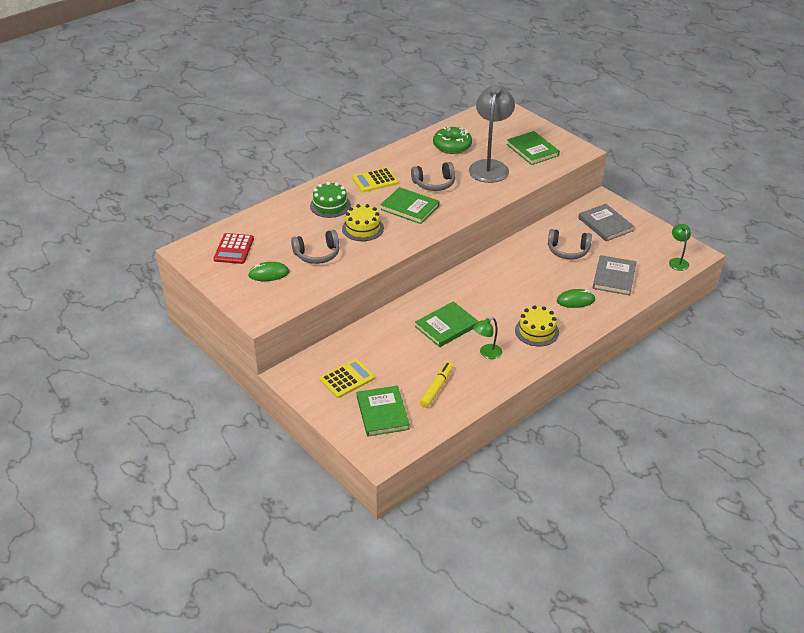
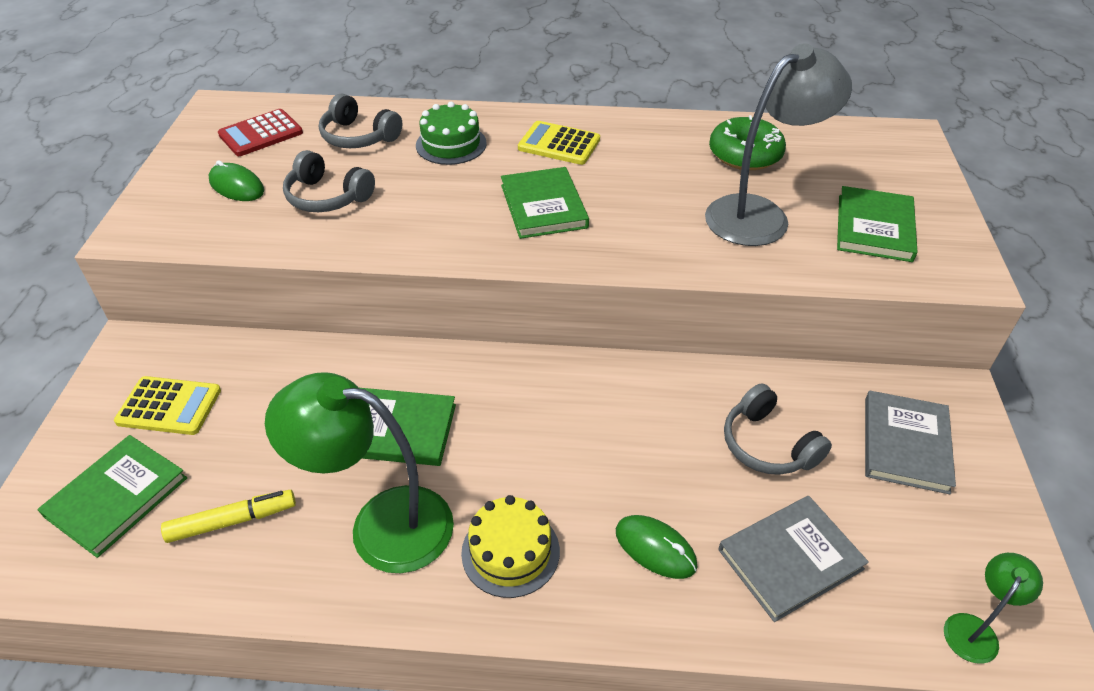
camera: 45 degrees right, 5 degrees up
(363, 228) = (437, 197): yellow cake -> none
(434, 184) = (633, 193): grey headphones -> grey headphones (358, 137)
(486, 353) = (381, 525): green lamp -> green lamp, size x2.11

